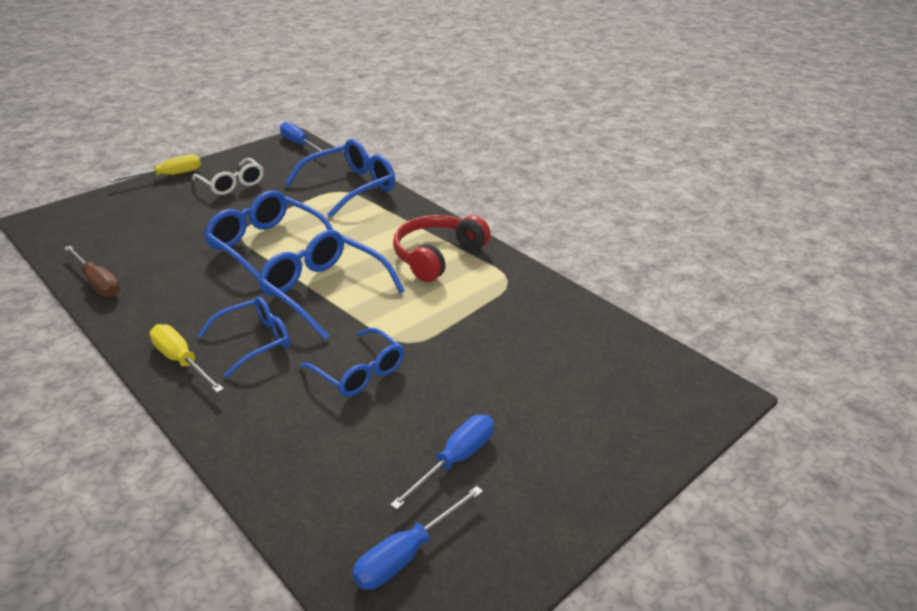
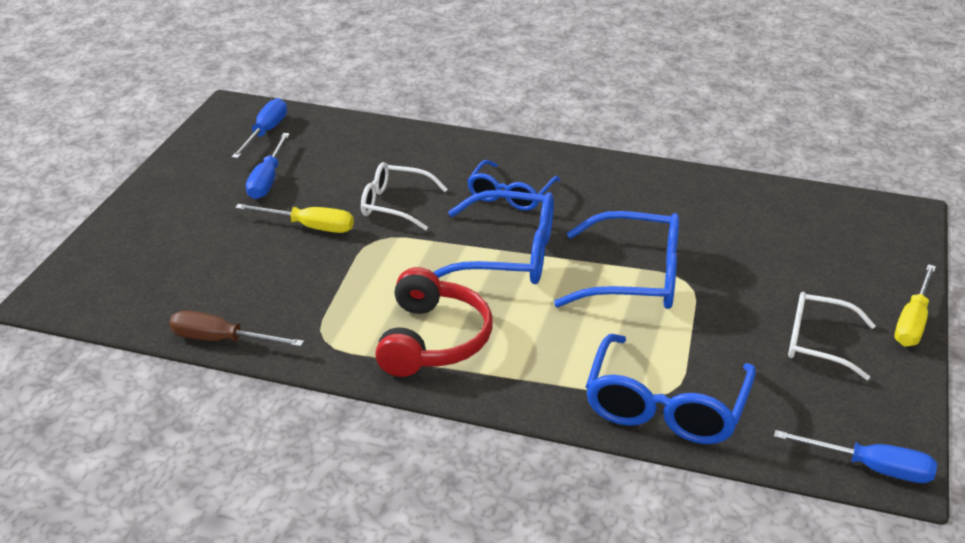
camera: 150 degrees right, 0 degrees up
(98, 283) = (720, 186): brown screwdriver -> brown screwdriver (221, 340)
(181, 361) = (546, 164): yellow screwdriver -> yellow screwdriver (309, 227)
(359, 372) = (395, 204): blue glasses -> white glasses

